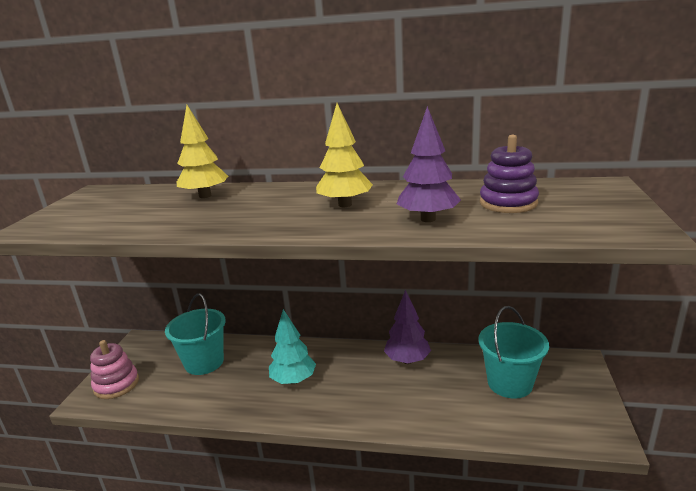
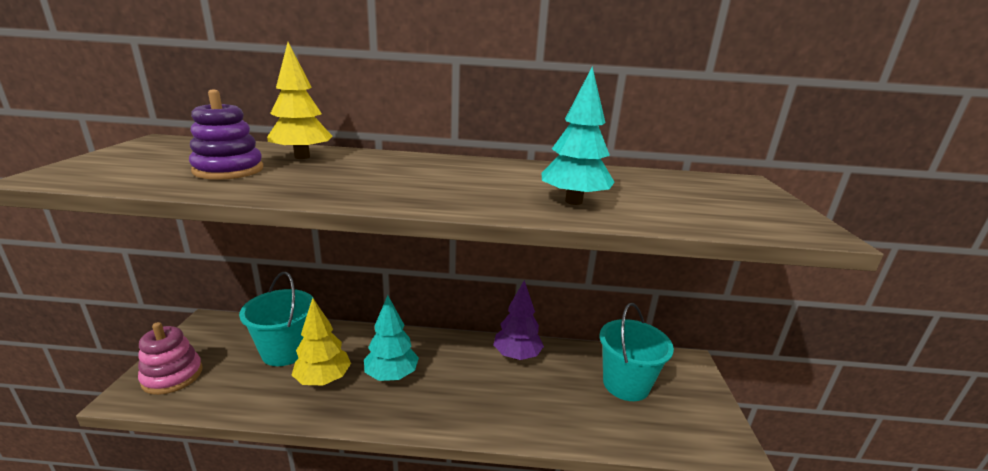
camera: 10 degrees left, 0 degrees up
(345, 205) = (473, 179): yellow tree -> yellow tree (323, 380)
(428, 219) = (573, 201): purple tree -> turquoise tree
(508, 203) = (655, 191): purple stacking toy -> purple stacking toy (228, 170)

